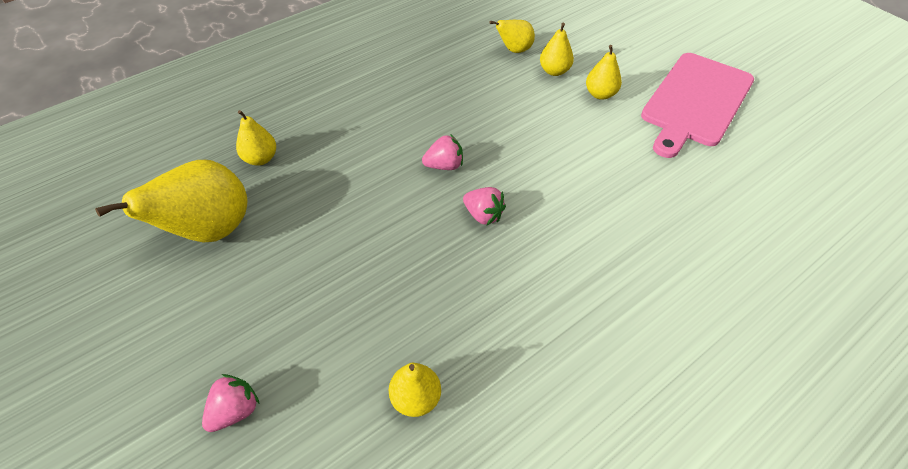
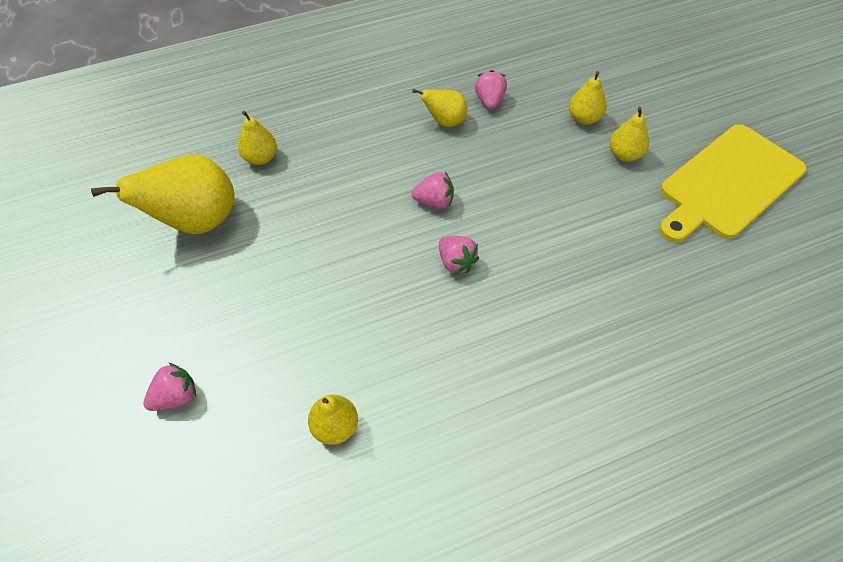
camera: 15 degrees right, 5 degrees up
(465, 71) = (489, 100): none -> pink strawberry
(514, 50) = (549, 86): yellow pear -> yellow pear (444, 121)
(696, 102) = (728, 184): pink cutting board -> yellow cutting board

